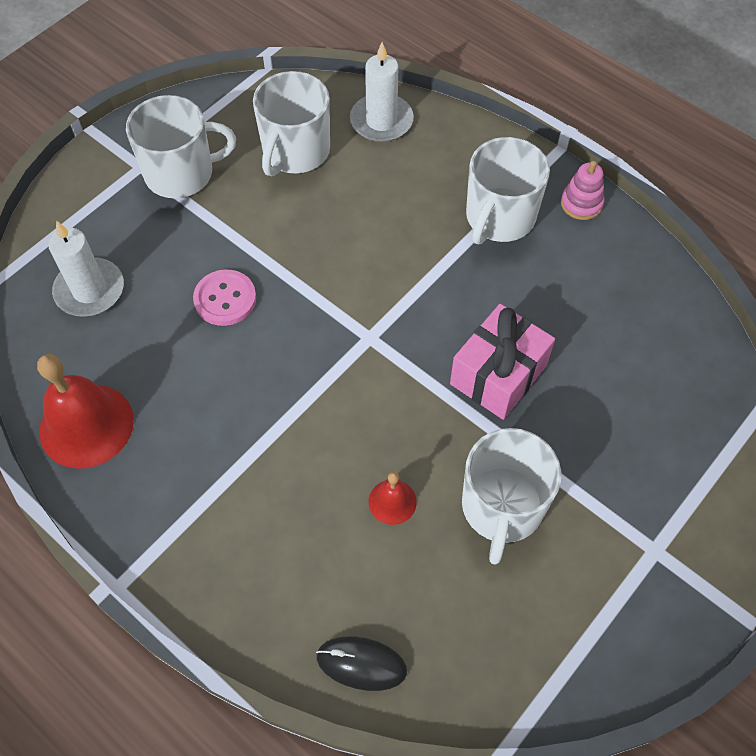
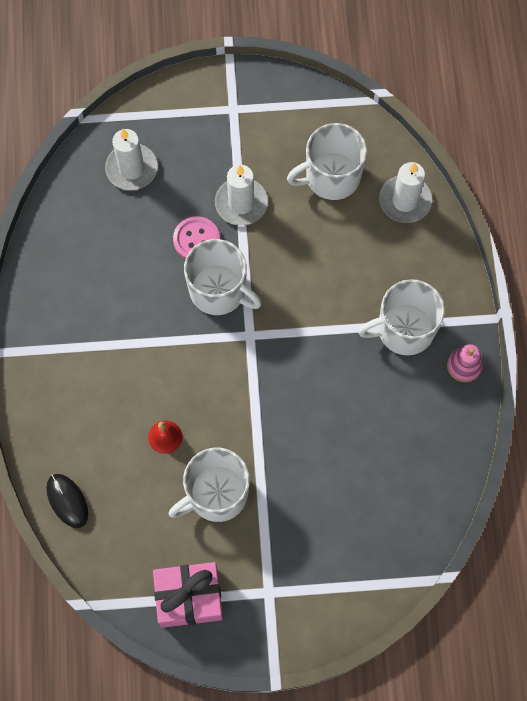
camera: 45 degrees right, 10 degrees up
(86, 425) = (58, 250): red bell -> none
(181, 173) = (251, 134): white mug -> white mug (219, 290)
(235, 235) = (241, 203): none -> white candle
(498, 375) = (295, 422): pink gift -> pink gift (189, 598)

